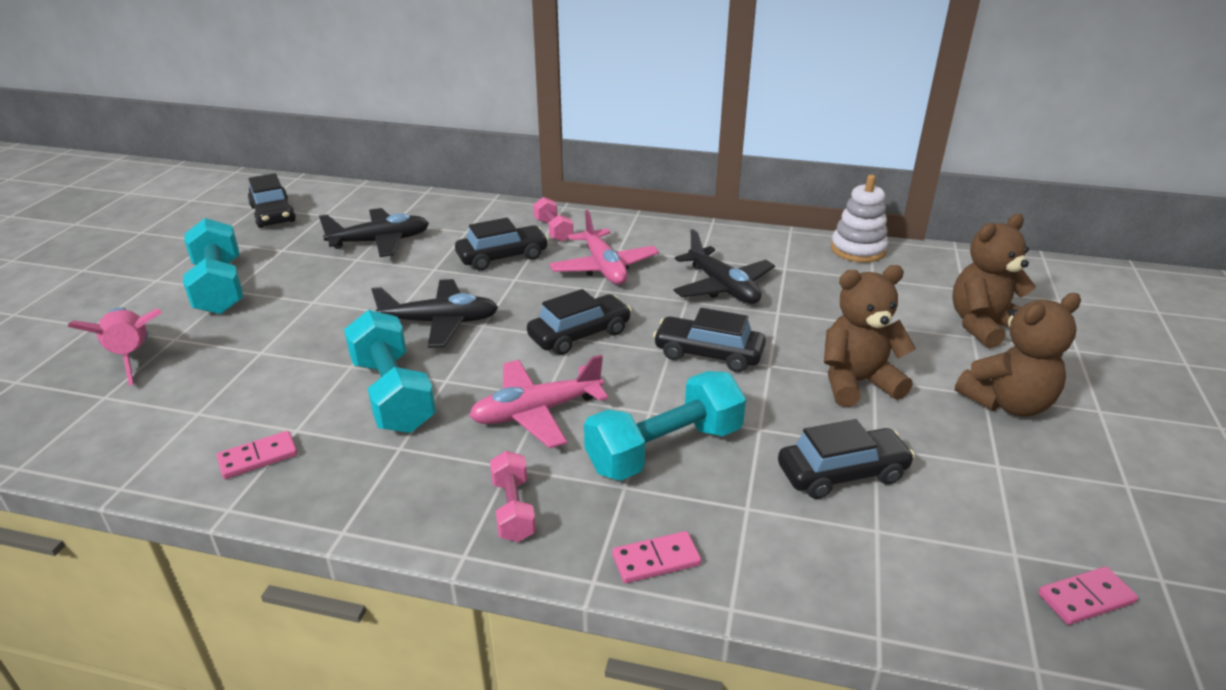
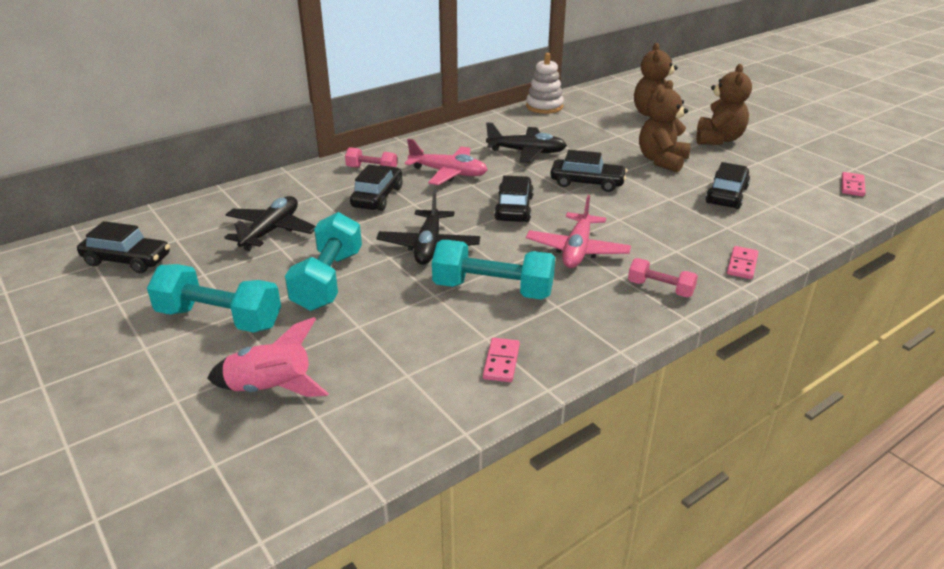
camera: 50 degrees left, 0 degrees up
(440, 323) = (429, 246): black plane -> black plane turned 150 degrees clockwise
(664, 449) = (657, 228): turquoise dumbbell -> turquoise dumbbell (328, 280)
(708, 354) = (587, 183): black car -> black car turned 135 degrees counterclockwise

